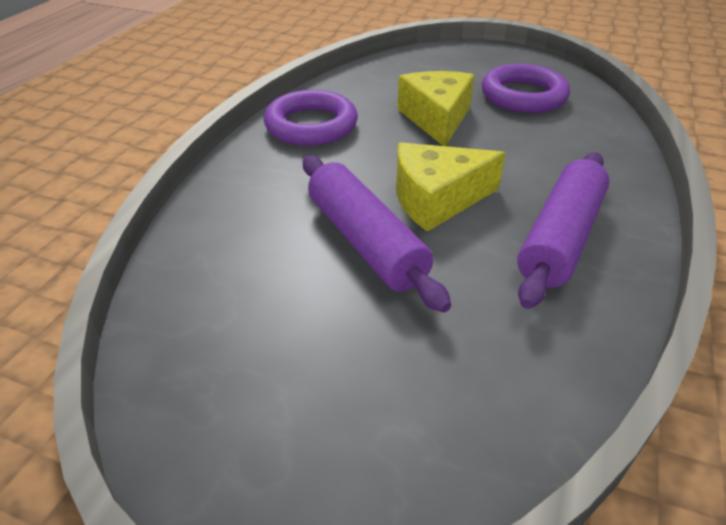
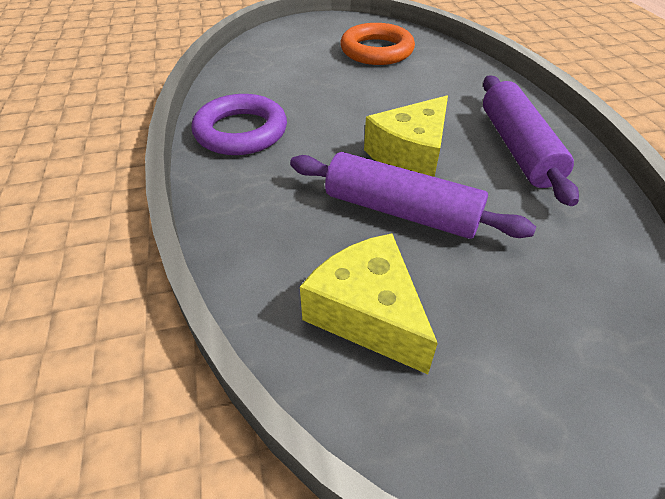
camera: 35 degrees left, 5 degrees up
(436, 118) = (336, 89): yellow cheese -> yellow cheese (368, 313)
(523, 96) = (376, 51): purple ring -> orange ring

